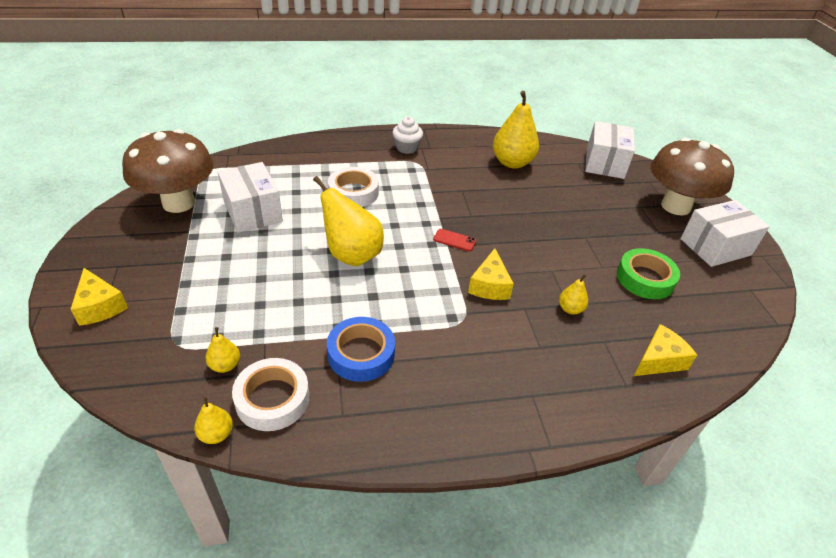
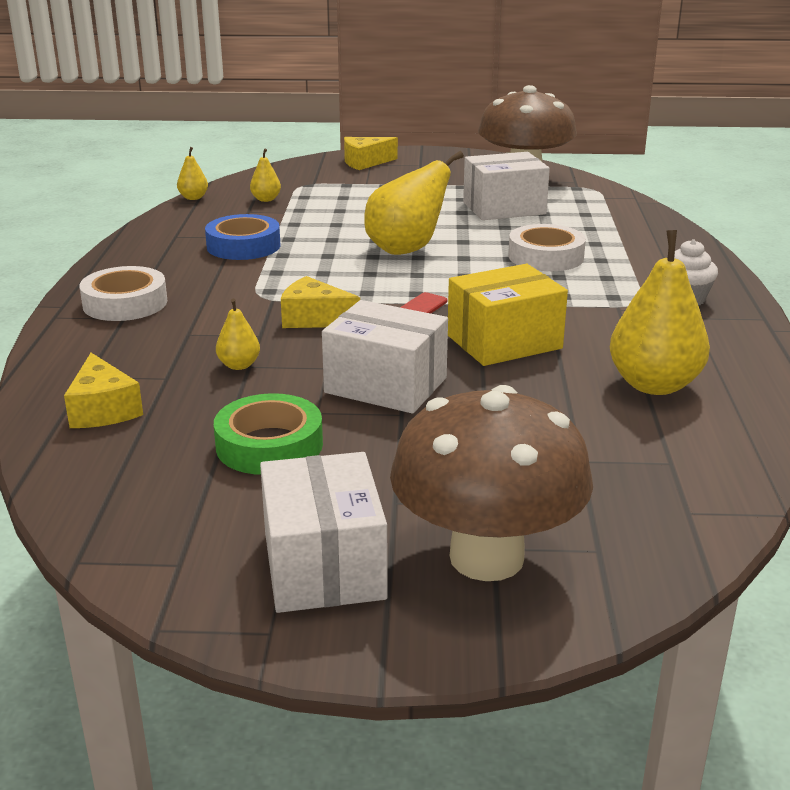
camera: 105 degrees right, 15 degrees down
(272, 399) = (214, 214): white tape -> white tape (125, 303)
(487, 206) = (504, 342): none -> yellow box
(605, 163) = (675, 500): white box -> white box (385, 385)

